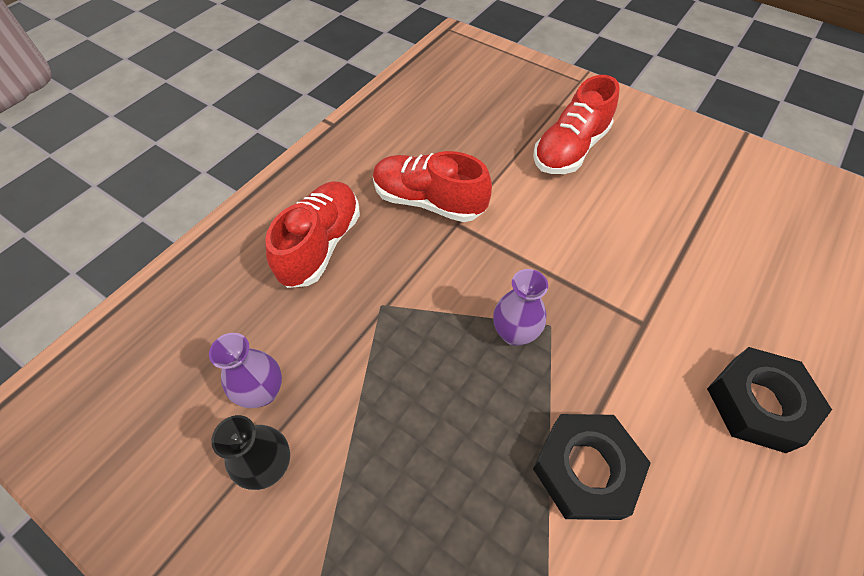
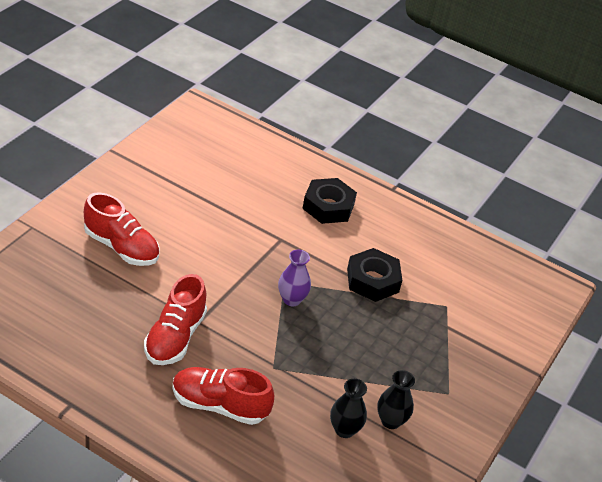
camera: 100 degrees left, 15 degrees down
(263, 392) = (344, 430): purple vase -> black vase

